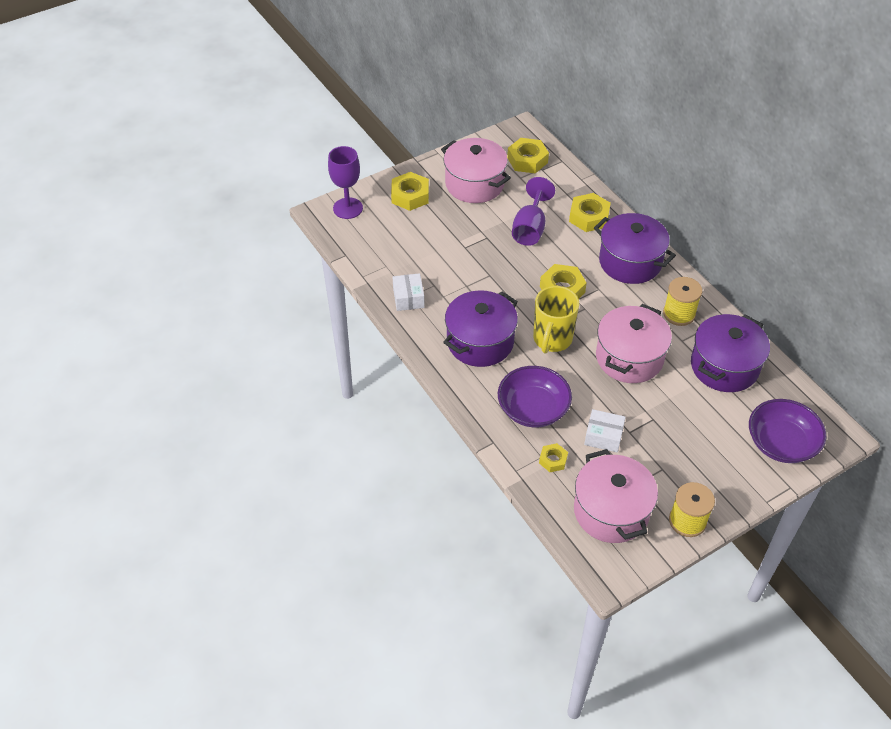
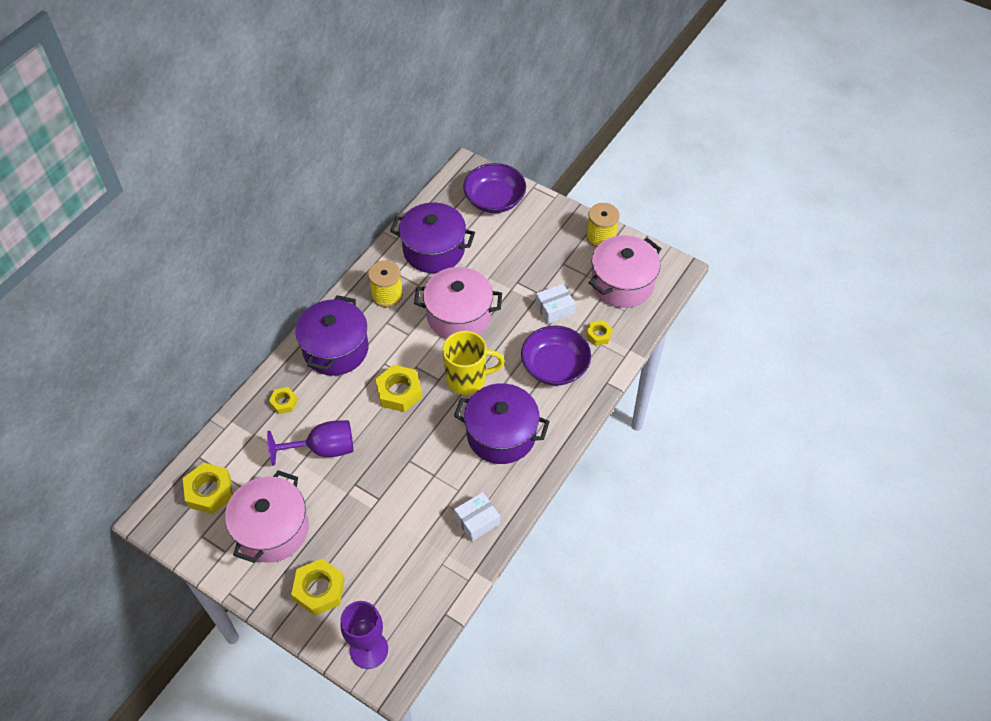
camera: 115 degrees left, 5 degrees up
(589, 217) = (284, 402): yellow nut -> yellow nut, size x0.57
(603, 436) = (554, 309): white box -> white box turned 75 degrees clockwise

